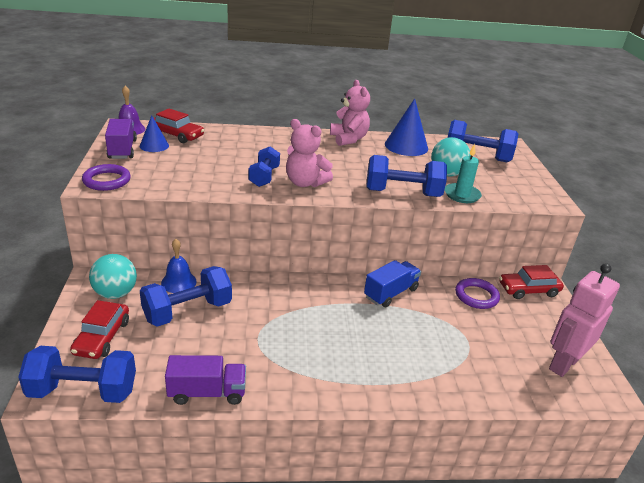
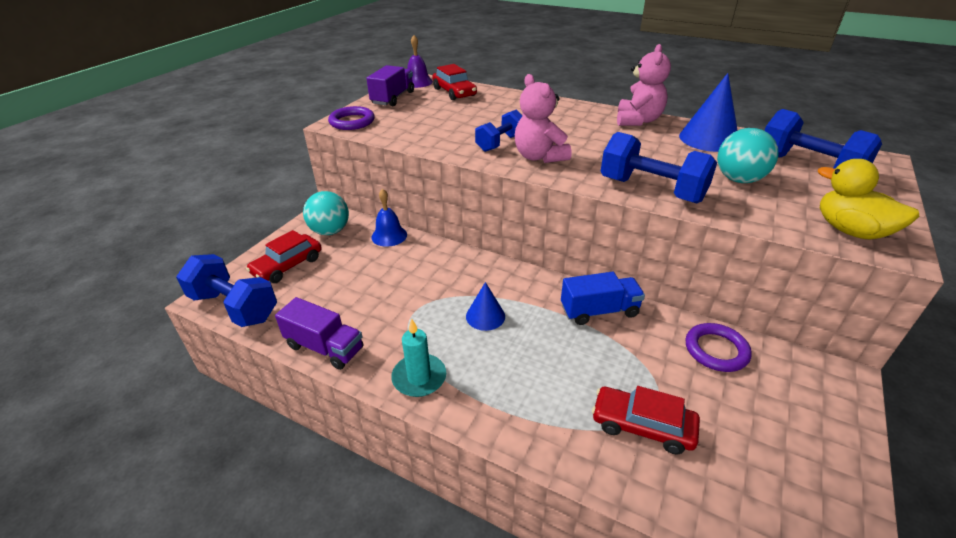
camera: 35 degrees right, 5 degrees up
(154, 145) = (424, 98): blue cone -> blue cone (485, 316)
(187, 311) = (374, 265): blue dumbbell -> none
(462, 195) = (738, 209): turquoise candle -> turquoise candle (419, 377)
(527, 195) = (850, 231): none -> yellow duck
(528, 290) = (807, 368): red car -> red car (642, 426)
(563, 363) = (791, 491): pink robot -> none

